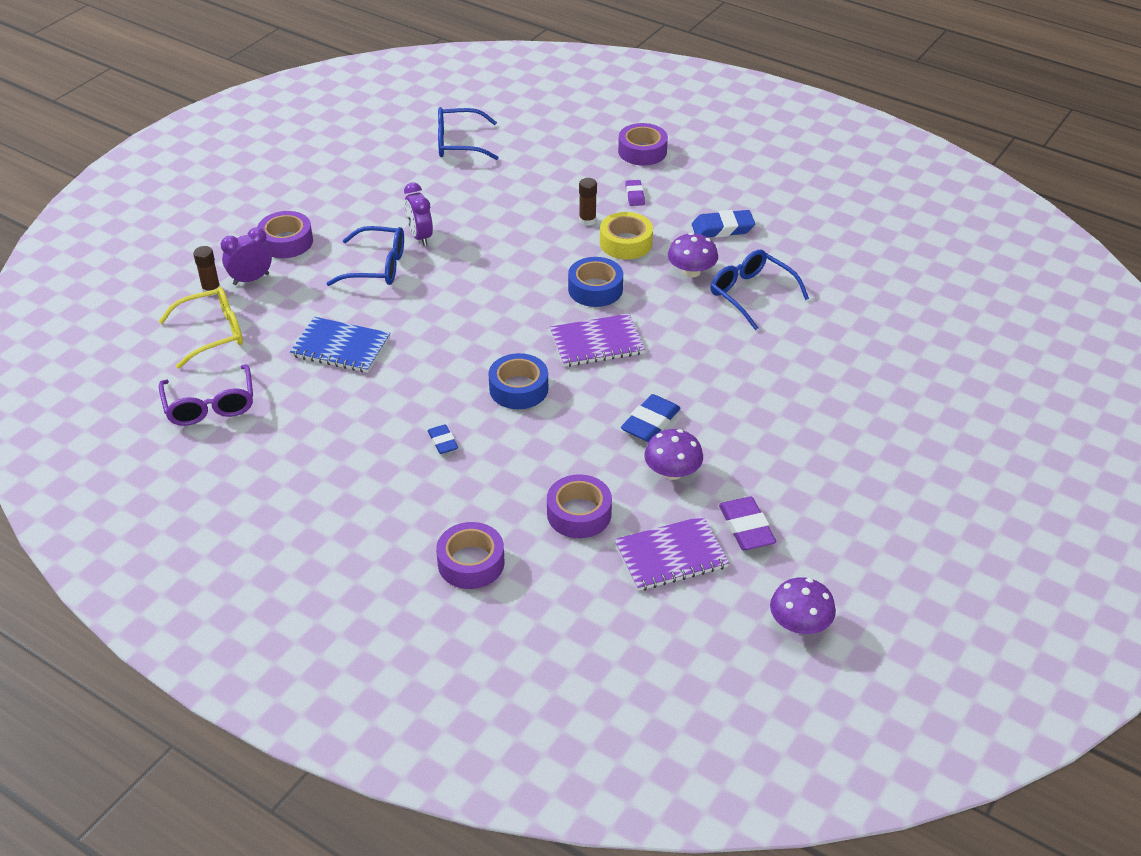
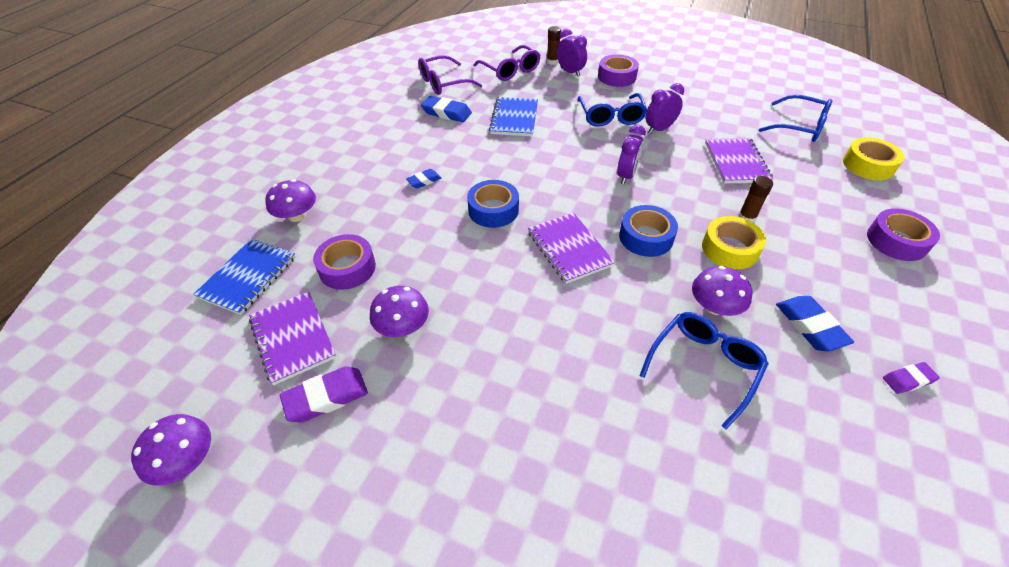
camera: 80 degrees right, 5 degrees up
(212, 334) = (510, 70): yellow glasses -> purple glasses
(459, 143) = (799, 127): blue glasses -> blue glasses turned 135 degrees clockwise
(471, 563) = (297, 216): purple tape -> purple mushroom
(495, 280) = (626, 175): none -> purple clock
(502, 201) = (736, 162): none -> purple notebook
(538, 126) = (868, 165): none -> yellow tape
(571, 602) = (248, 277): none -> blue notebook
(634, 195) = (813, 245): purple eraser -> purple eraser (908, 380)
(650, 422) = (468, 301): blue eraser -> blue eraser (446, 113)

